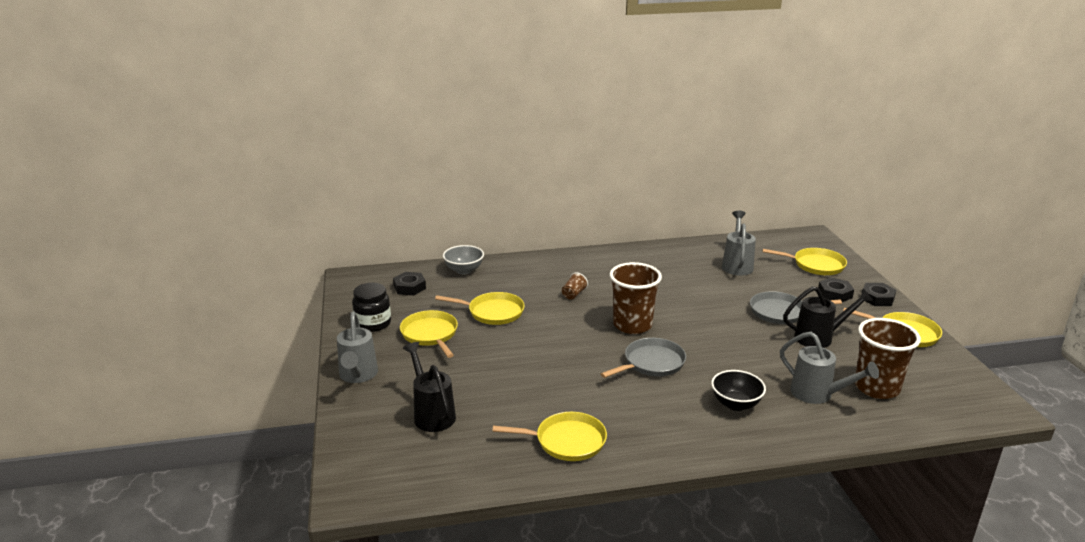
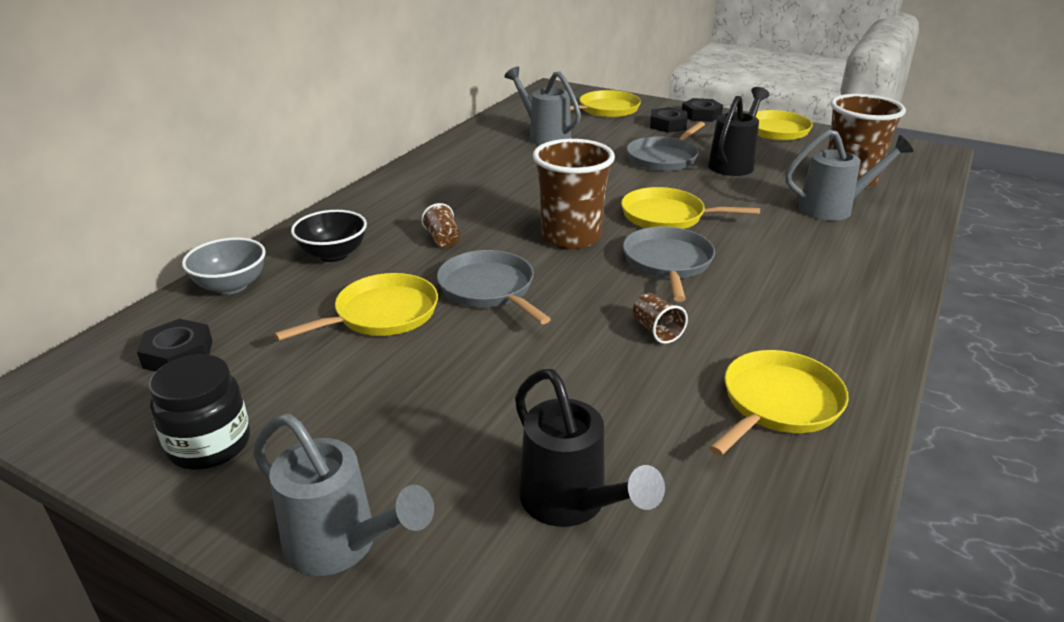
camera: 50 degrees left, 5 degrees up
(430, 334) = (345, 397): yellow pan -> yellow pan (667, 216)
(432, 413) = (571, 505): black watering can -> black watering can turned 135 degrees counterclockwise
(550, 326) = (489, 289): none -> grey pan
(580, 385) = (656, 331): none -> brown cup
(735, 404) = (808, 254): black bowl -> black bowl (333, 254)

